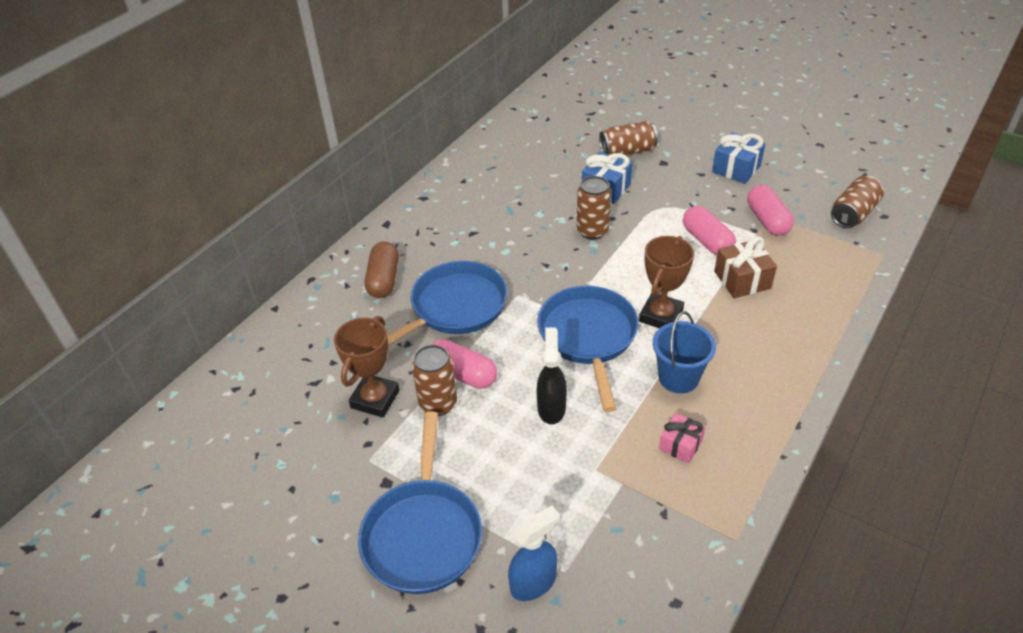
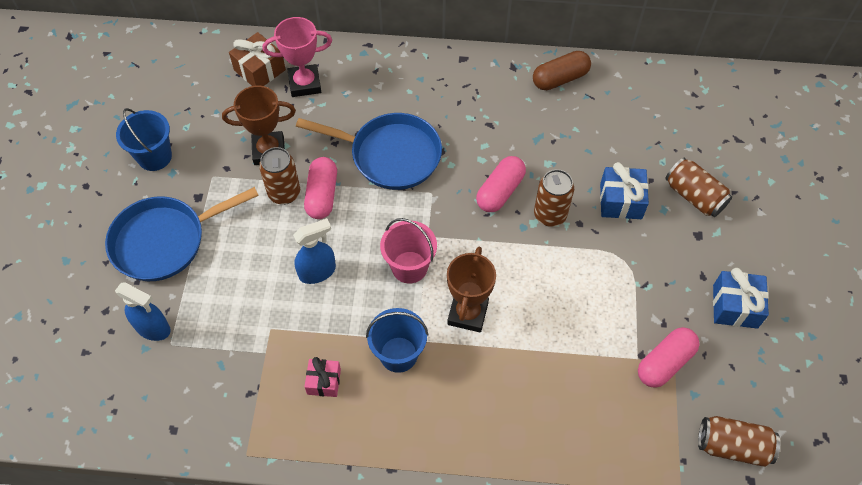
camera: 60 degrees right, 15 degrees up
(298, 508) = (154, 157): none -> blue bucket
(314, 342) = (305, 84): none -> pink trophy
(383, 279) = (395, 91): brown capsule -> brown capsule (560, 79)
(551, 408) = (317, 272): black spray bottle -> blue spray bottle
(588, 338) = (409, 267): blue pan -> pink bucket
(661, 316) = (467, 313): brown trophy -> brown trophy turned 75 degrees counterclockwise
(707, 241) = (596, 317): pink capsule -> pink capsule (500, 191)
(742, 280) = (557, 367): brown gift -> brown gift (259, 70)

